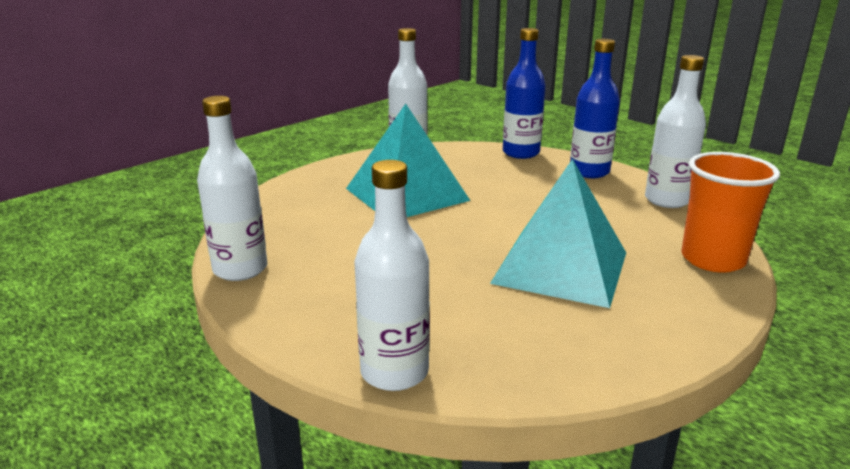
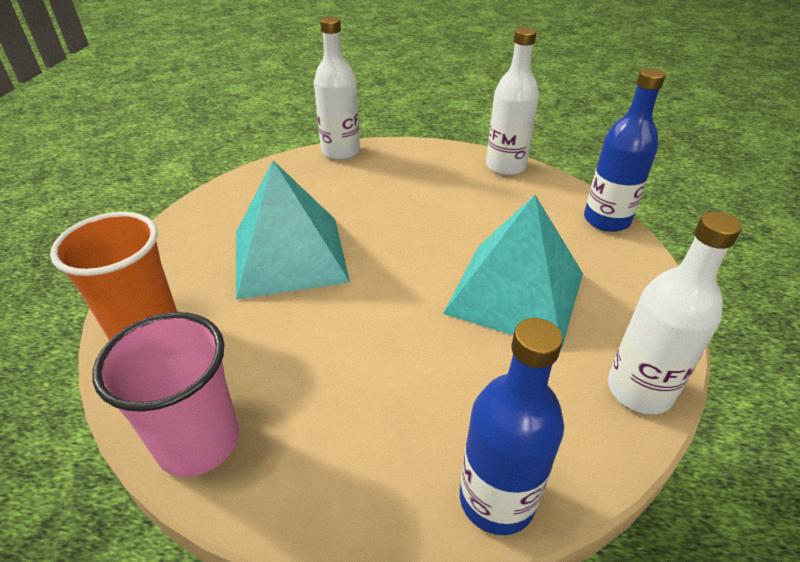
camera: 145 degrees right, 15 degrees up
(589, 172) = (343, 482): blue bottle -> blue bottle (606, 220)
(667, 200) = (198, 441): white bottle -> pink cup

